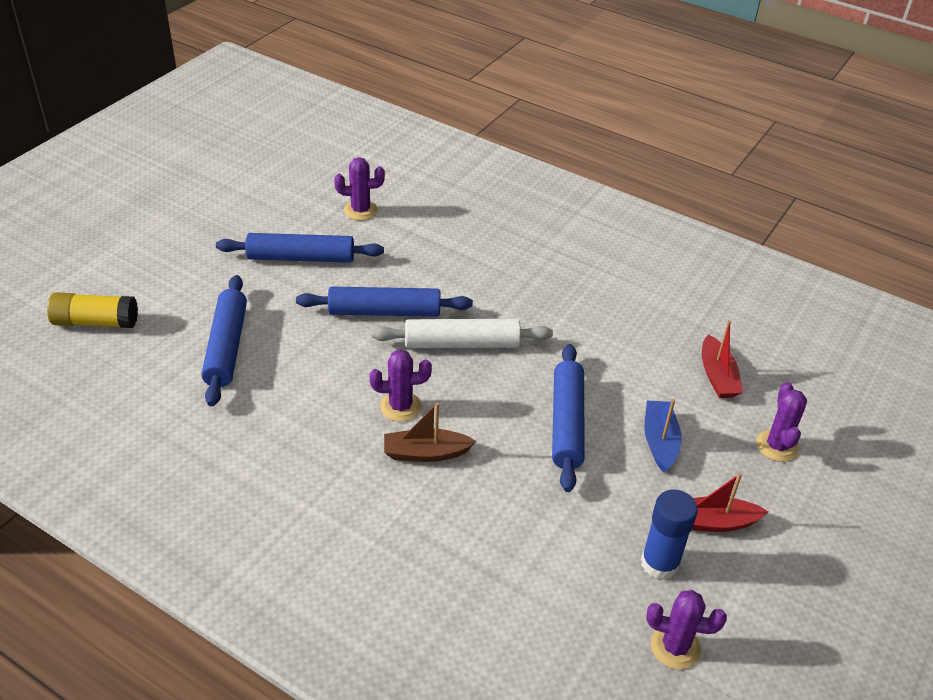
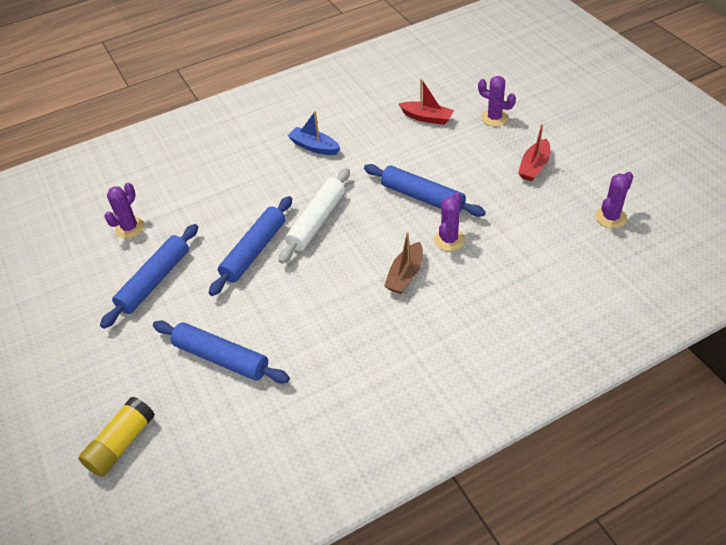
camera: 55 degrees left, 5 degrees up
(400, 406) = (354, 274): purple cactus -> purple cactus (449, 240)
(659, 441) = (462, 163): blue boat -> blue boat (314, 147)
(659, 563) = (552, 200): blue glue stick -> none

